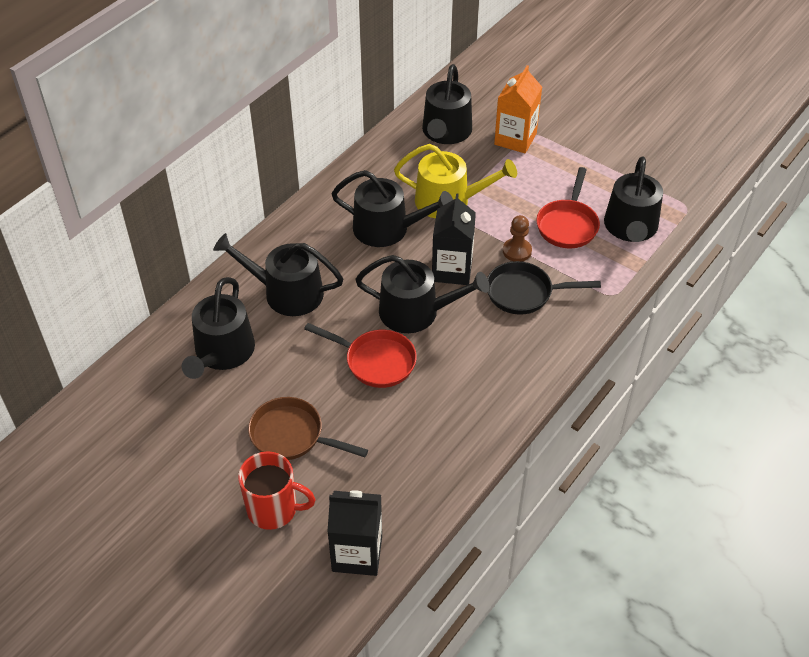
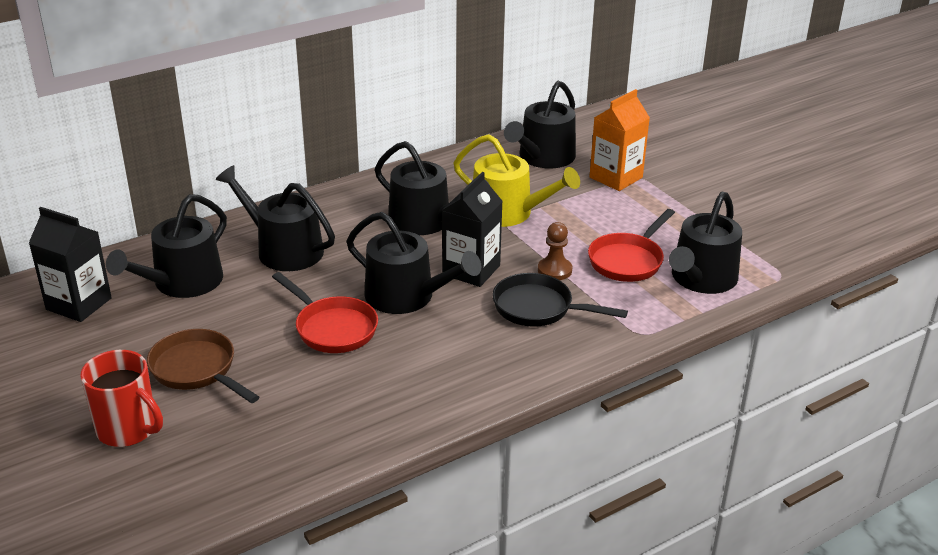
camera: 20 degrees right, 15 degrees down
(357, 553) = (184, 496): black carton -> black carton (79, 304)

